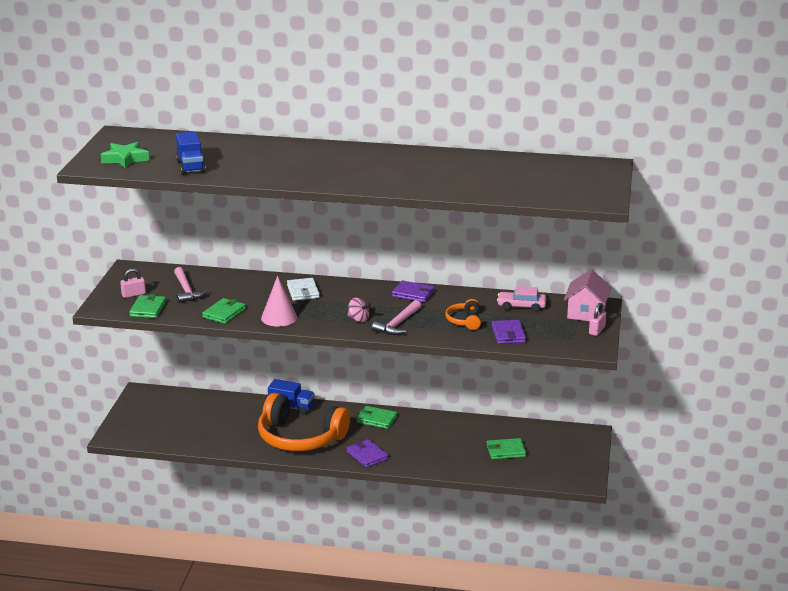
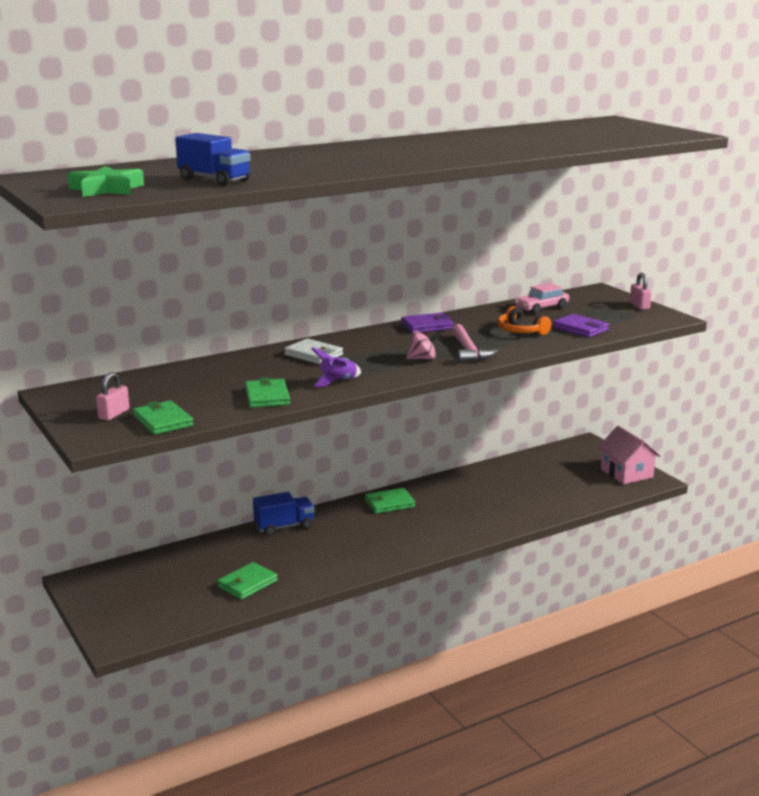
camera: 40 degrees left, 5 degrees down
(187, 290) = (176, 391): pink hammer -> none
(279, 317) = (338, 382): pink cone -> purple rocket
(300, 438) = (342, 550): orange headphones -> none
(367, 455) = (436, 537): purple wallet -> none
(506, 451) = (549, 483): green wallet -> green wallet (247, 584)
(586, 312) = (601, 297): pink house -> pink house (626, 473)

